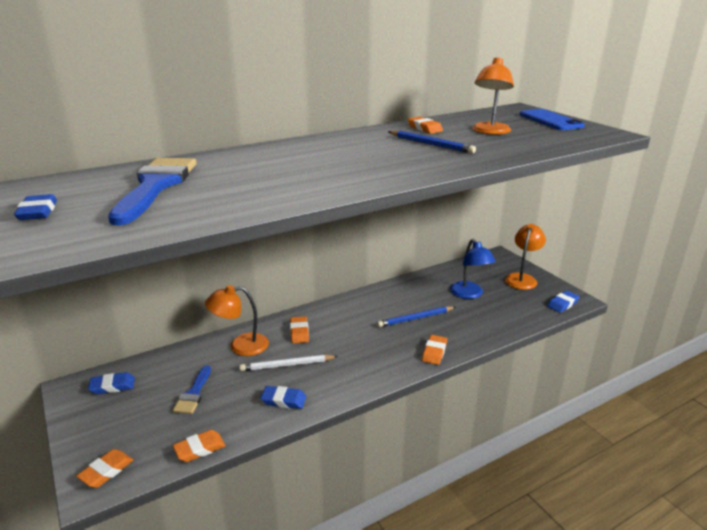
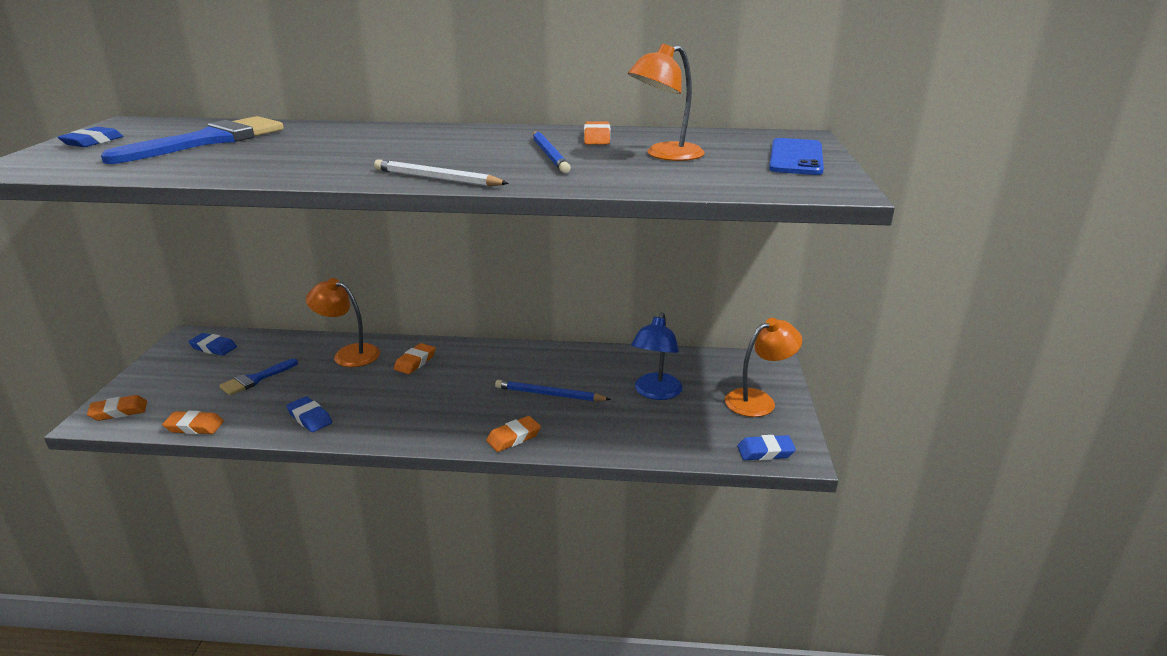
camera: 35 degrees right, 0 degrees up
(287, 365) = (359, 388): white pencil -> white pencil (437, 178)

